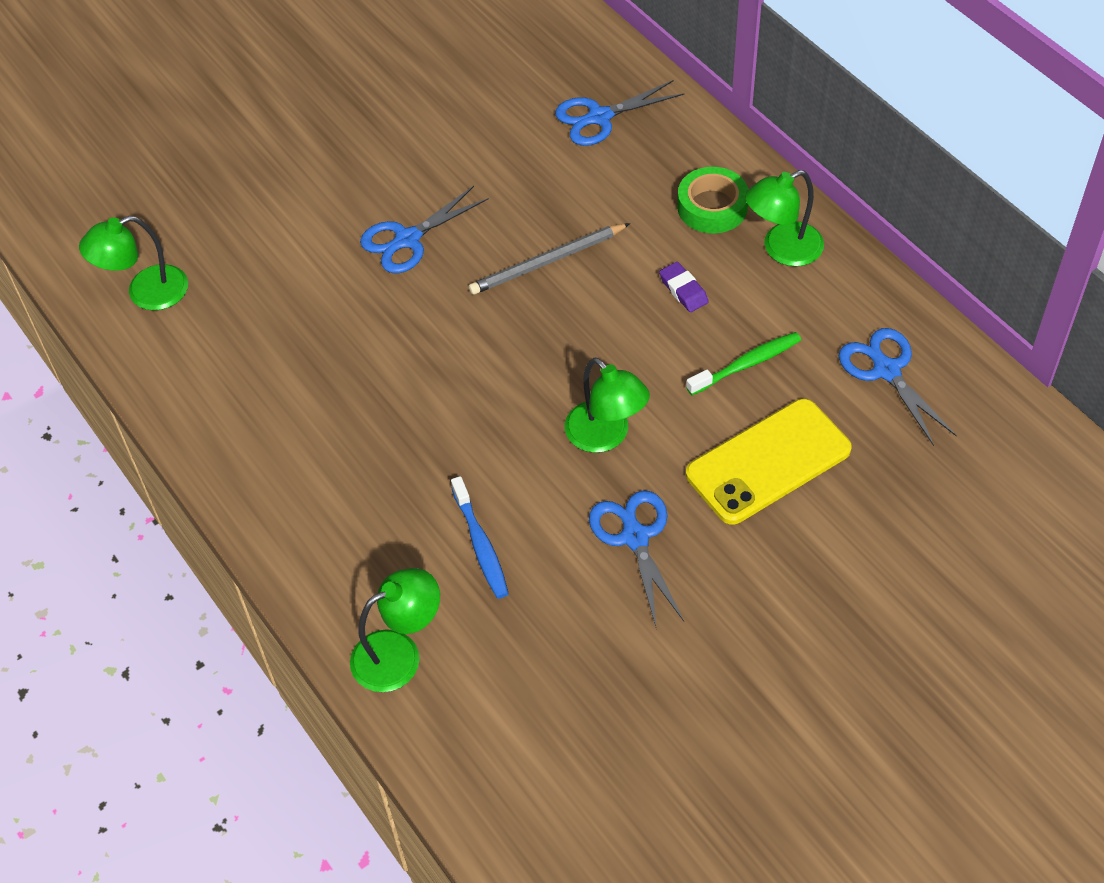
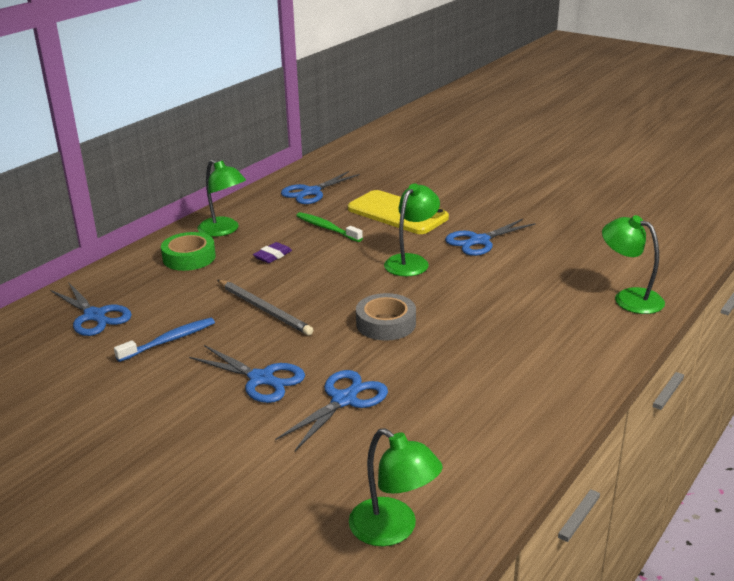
camera: 110 degrees left, 25 degrees down
(337, 298) = (344, 400): none -> blue scissors
(462, 368) = (386, 323): none -> grey tape
(480, 545) = (527, 287): blue toothbrush -> blue toothbrush (169, 340)

